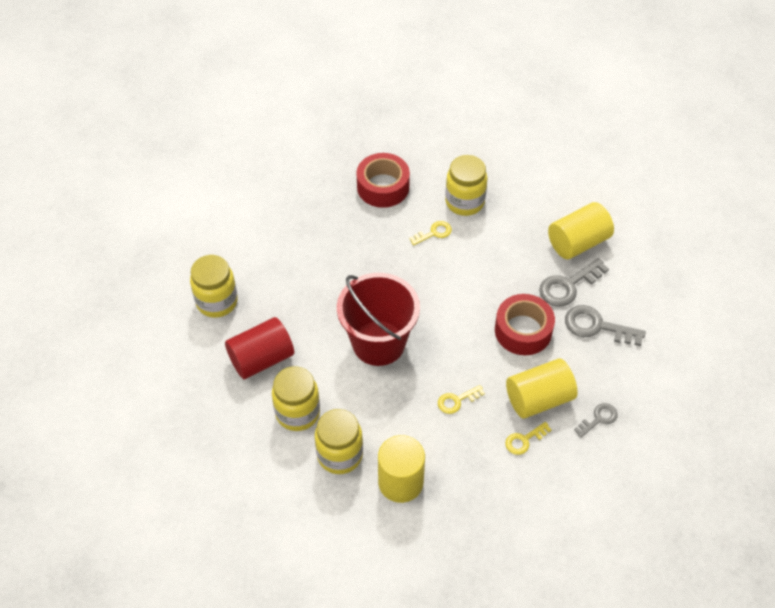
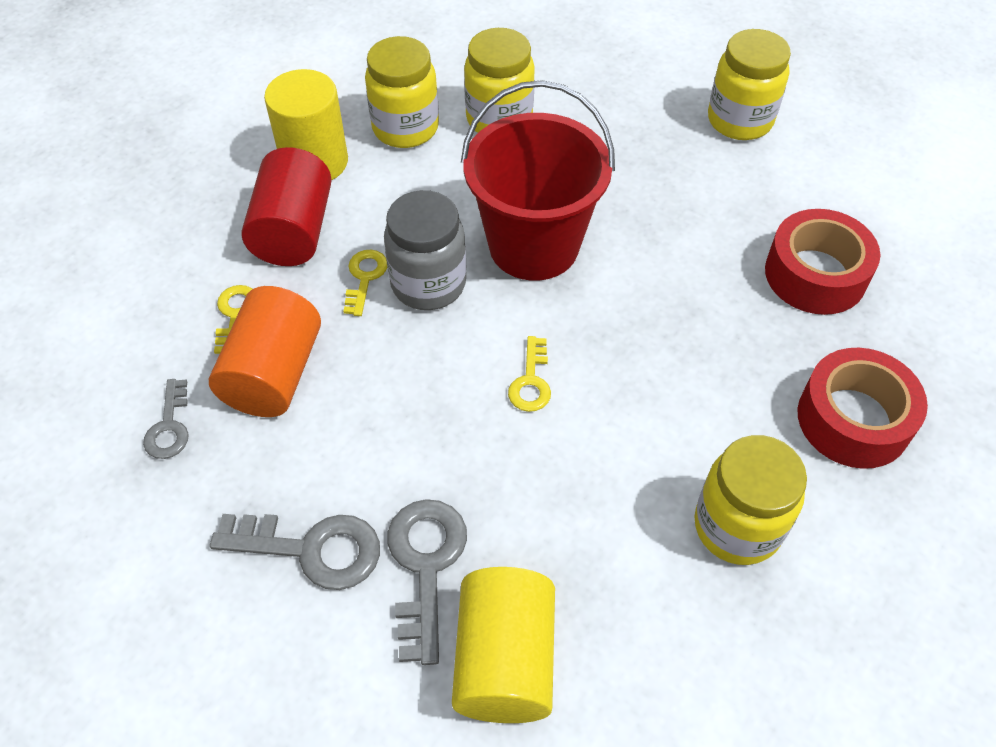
camera: 125 degrees right, 0 degrees up
(261, 359) = (609, 122): red cylinder -> red cylinder (294, 231)
(434, 233) = (693, 432): yellow key -> yellow key (531, 381)
(438, 371) = (428, 284): none -> grey jar
(523, 330) = (400, 433): red tape -> red tape (815, 274)
(539, 398) = (274, 374): yellow cylinder -> orange cylinder
(597, 326) = (311, 549): grey key -> grey key turned 45 degrees clockwise

